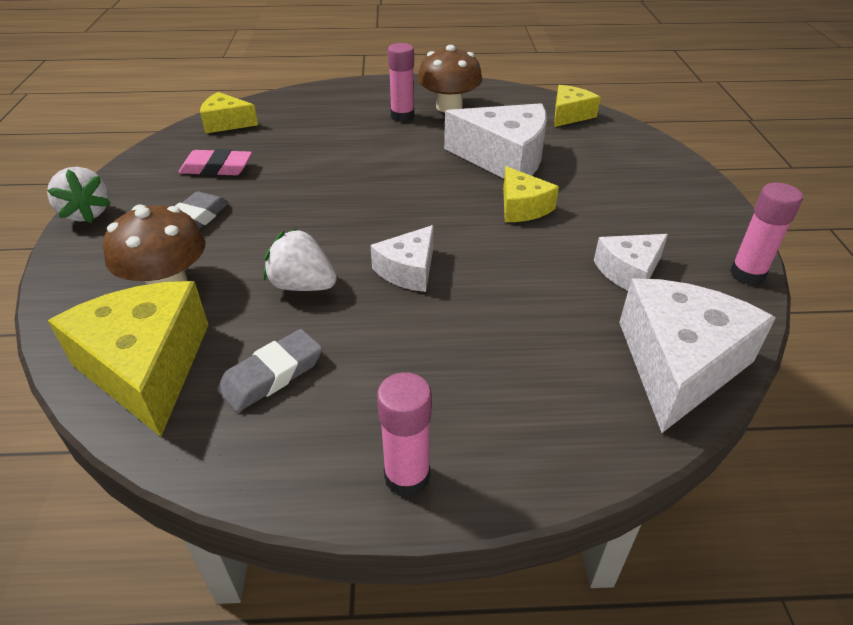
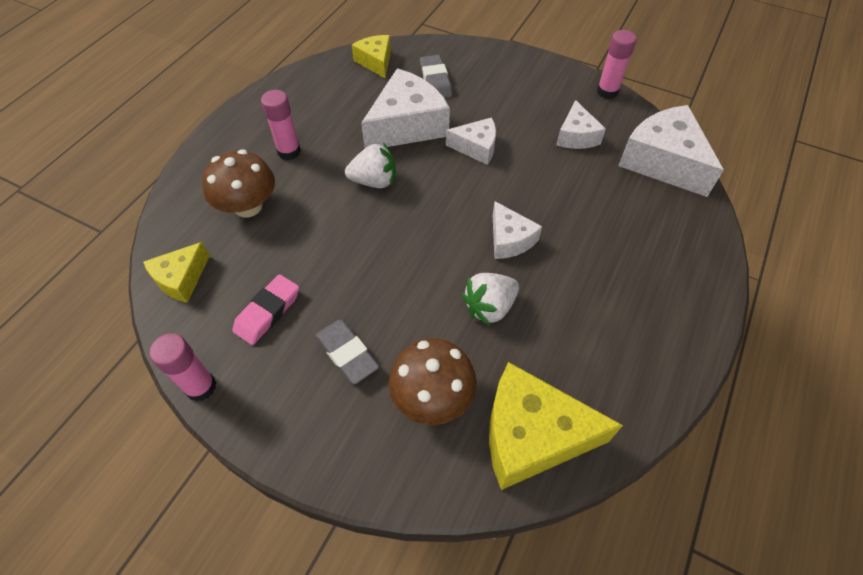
camera: 60 degrees left, 15 degrees up
(86, 213) = (268, 441): white strawberry -> white strawberry (374, 181)
(272, 375) = (578, 357): grey eraser -> grey eraser (435, 81)
(407, 476) = (694, 318): pink glue stick -> pink glue stick (201, 387)
(449, 107) = (300, 117): brown mushroom -> brown mushroom (248, 206)
(522, 207) = (476, 147): yellow cheese -> white cheese

